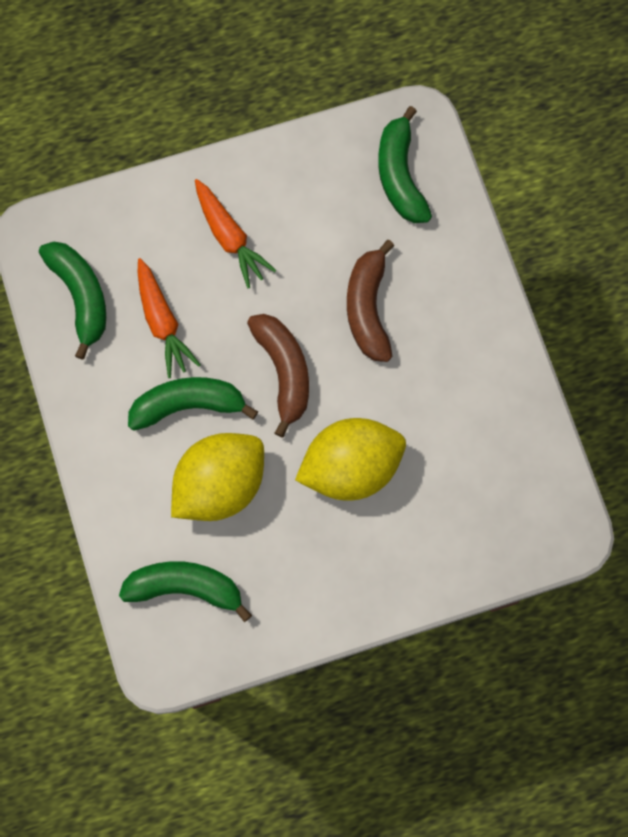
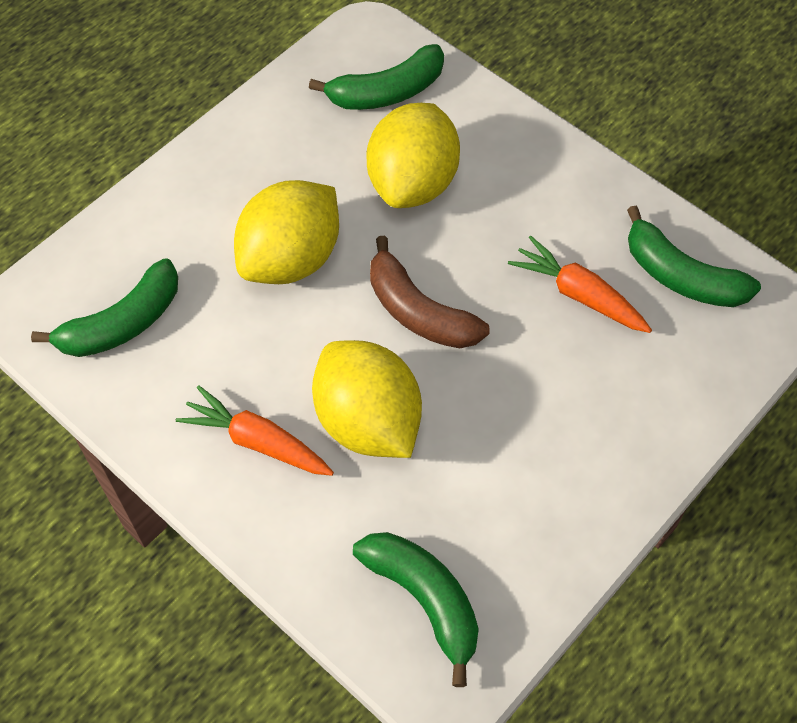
camera: 150 degrees right, 15 degrees down
(188, 405) = (494, 234): green banana -> green banana (122, 323)
(230, 237) = (574, 416): orange carrot -> orange carrot (257, 441)
(368, 308) = (368, 421): brown banana -> yellow lemon

